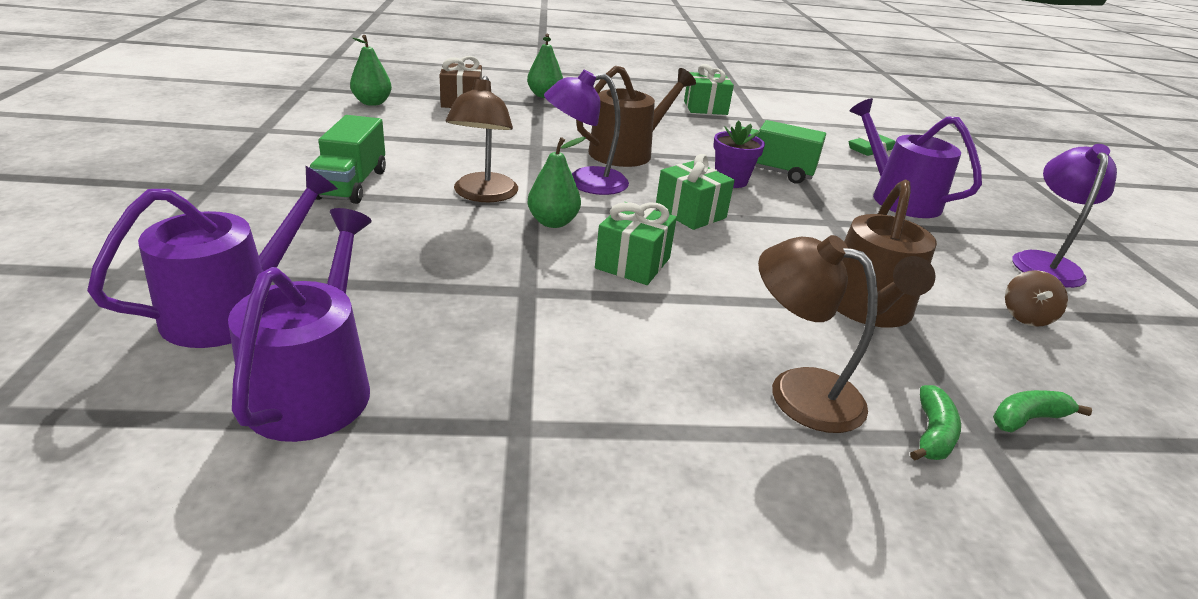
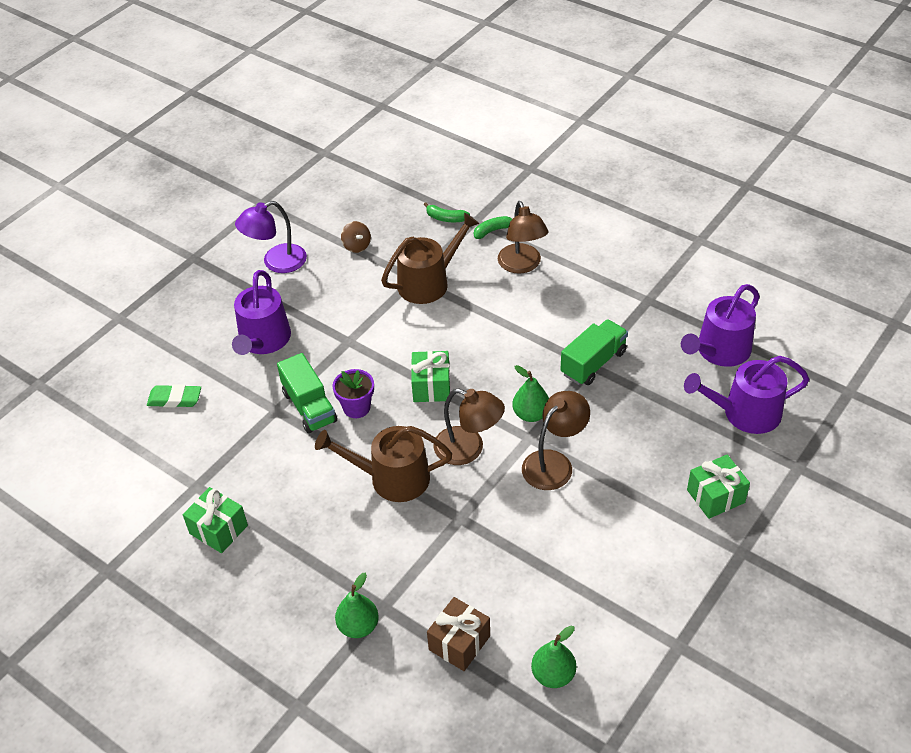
camera: 135 degrees left, 15 degrees up
(351, 184) = (639, 515): green truck -> green truck (593, 363)
(585, 182) = (468, 449): purple lamp -> brown lamp
(632, 263) = (516, 361): green gift -> green gift (715, 496)
(1025, 316) = (356, 246): brown spinning top -> brown spinning top turned 90 degrees clockwise

